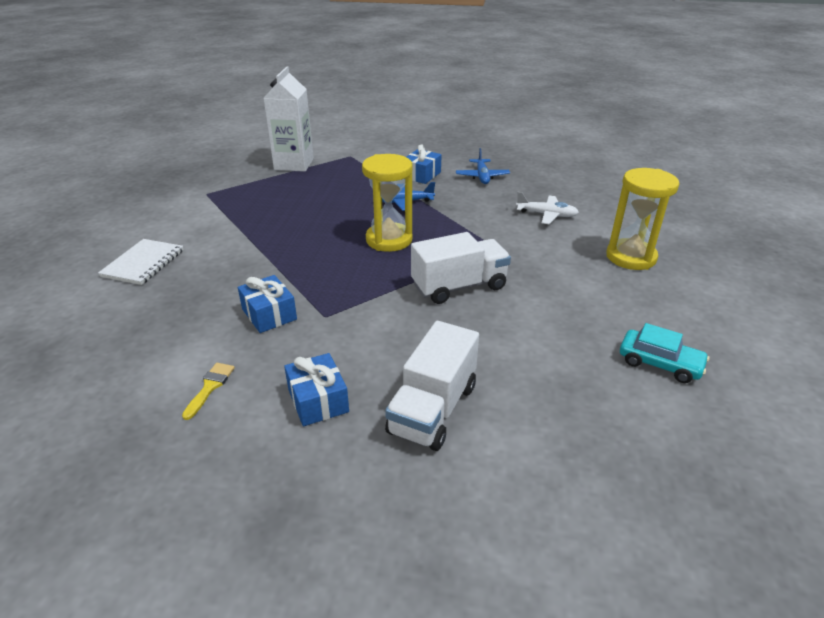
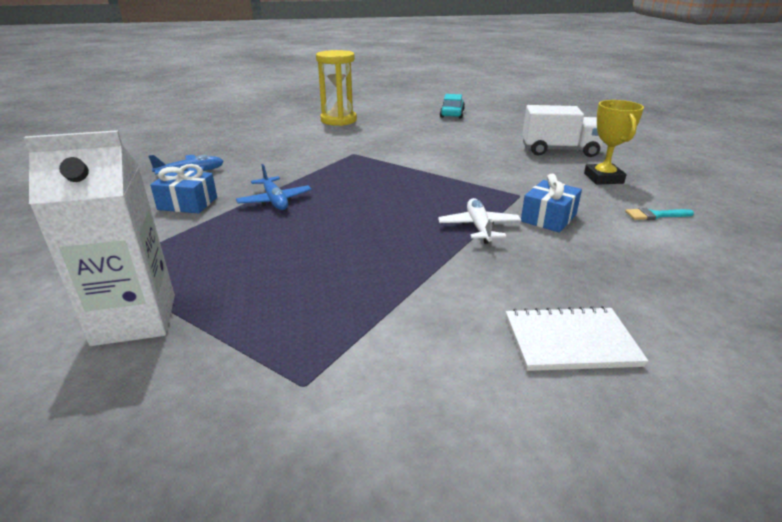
camera: 110 degrees left, 5 degrees down
(210, 387) = (655, 215): yellow brush -> turquoise brush
(318, 400) = (603, 178): blue gift -> yellow trophy
(389, 240) = (370, 194): yellow hourglass -> none
(459, 286) = (425, 159): white truck -> none
(546, 215) = (280, 143): white plane -> white plane (479, 227)

